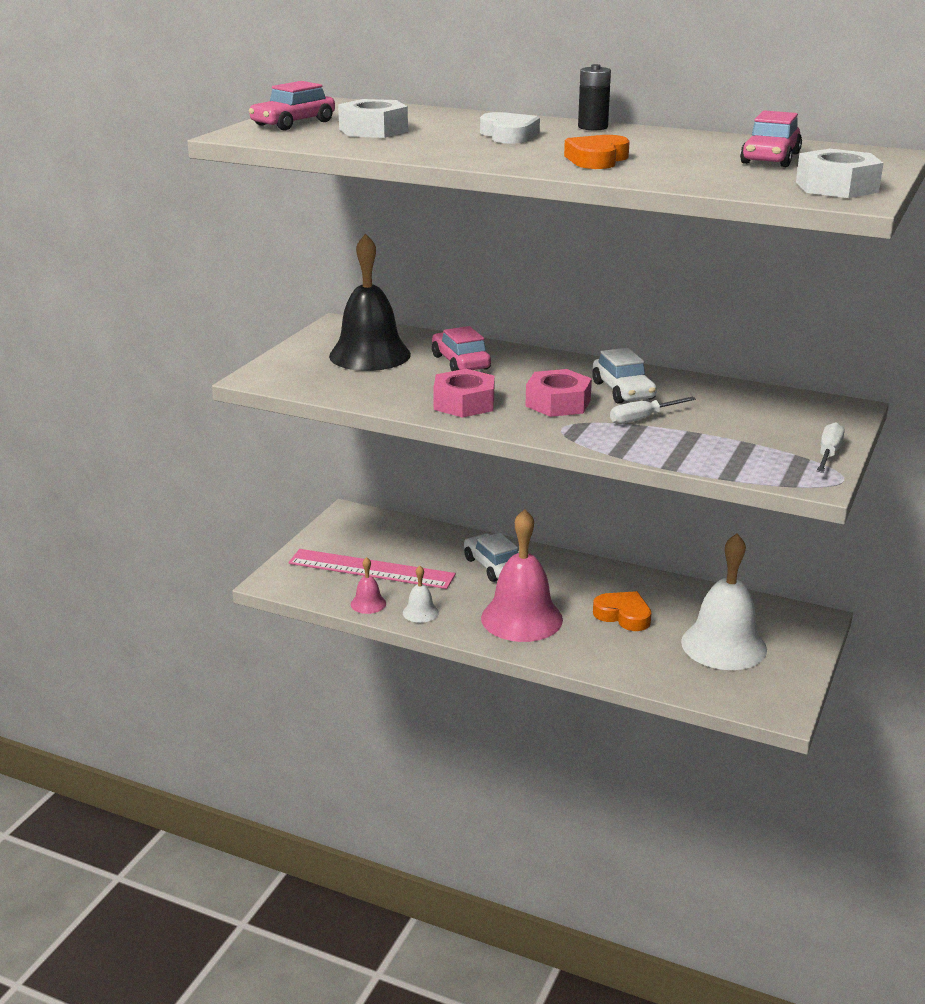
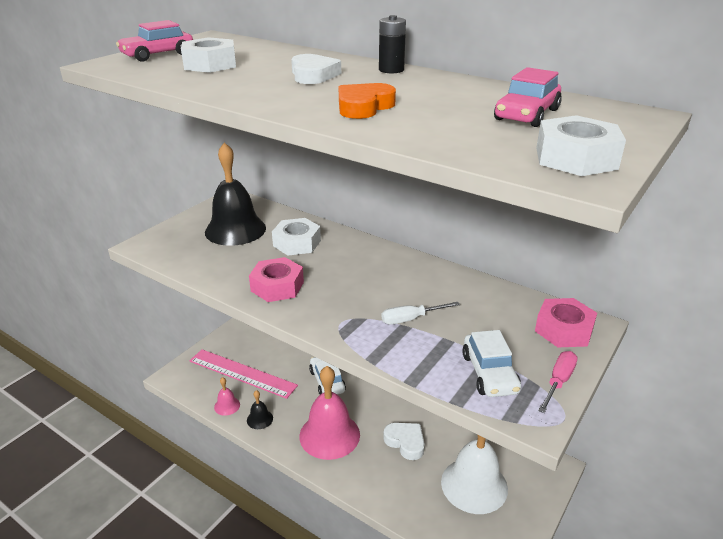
camera: 10 degrees right, 5 degrees up
(420, 612) = (259, 419): white bell -> black bell
(460, 362) = (297, 243): pink car -> white nut
(558, 403) = (350, 294): pink nut -> pink nut (563, 330)
(623, 391) = (407, 285): white car -> white car (489, 373)
(623, 615) = (405, 442): orange heart -> white heart
(828, 454) = (558, 382): white screwdriver -> pink screwdriver

